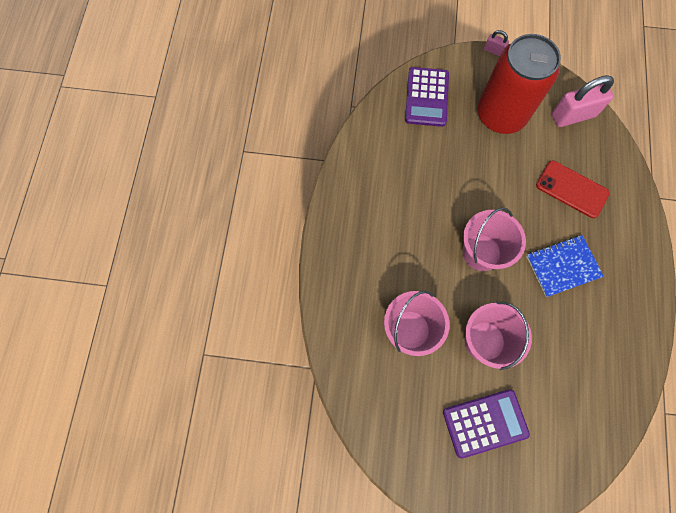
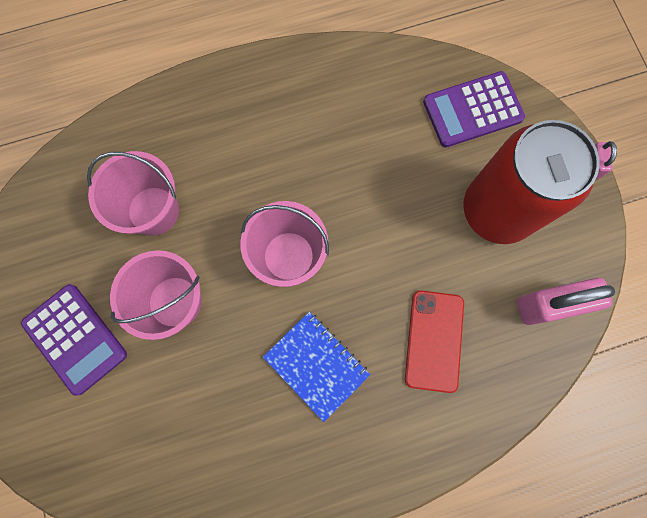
camera: 65 degrees right, 5 degrees up
(573, 115) = (549, 305): pink padlock -> pink padlock turned 60 degrees counterclockwise

